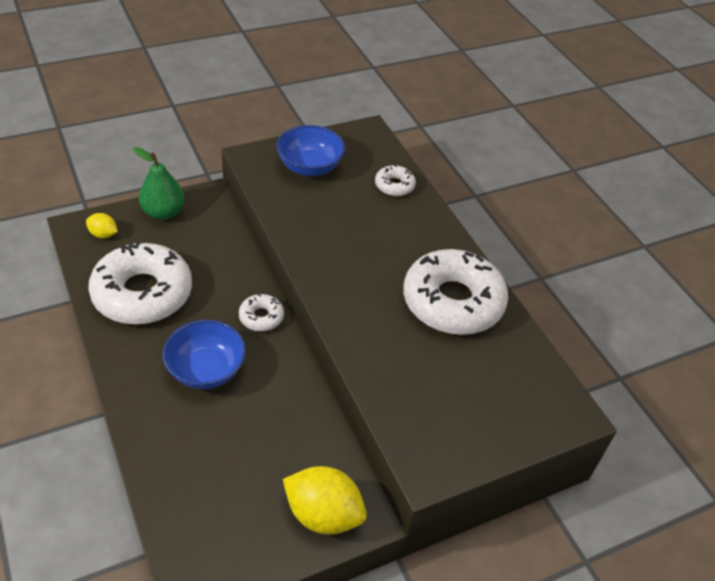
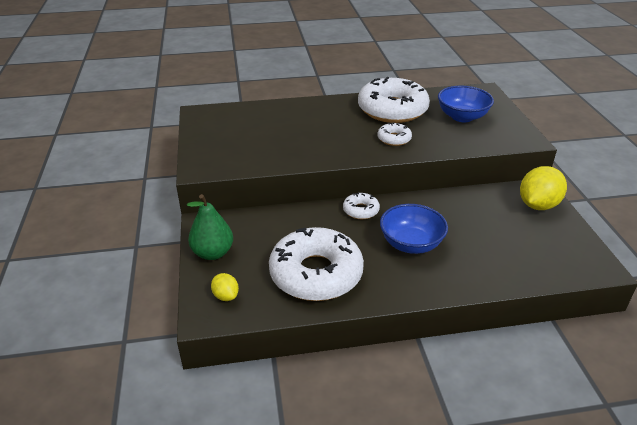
camera: 70 degrees left, 10 degrees down
(103, 234) = (226, 296): yellow lemon -> yellow lemon turned 75 degrees counterclockwise
(309, 167) = (228, 143): blue bowl -> blue bowl (462, 117)
(394, 185) = (269, 112): white donut -> white donut (394, 139)

